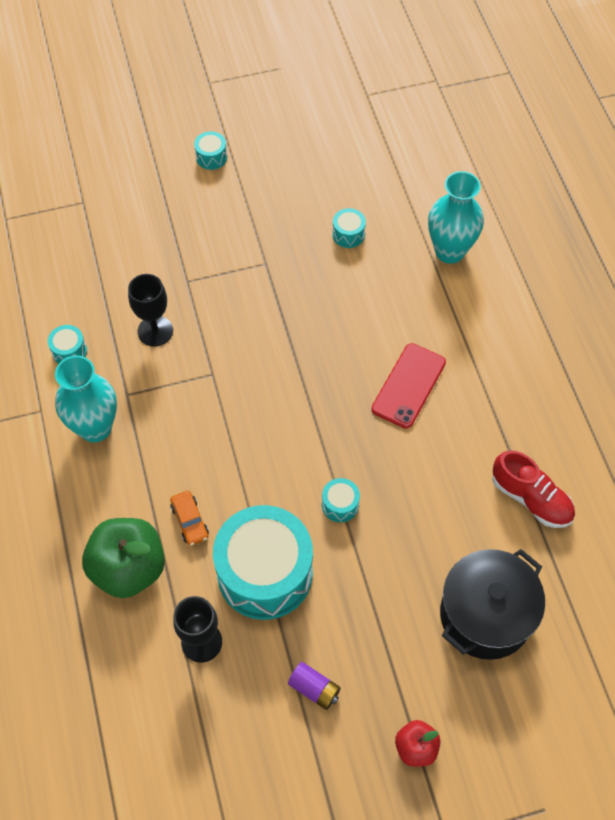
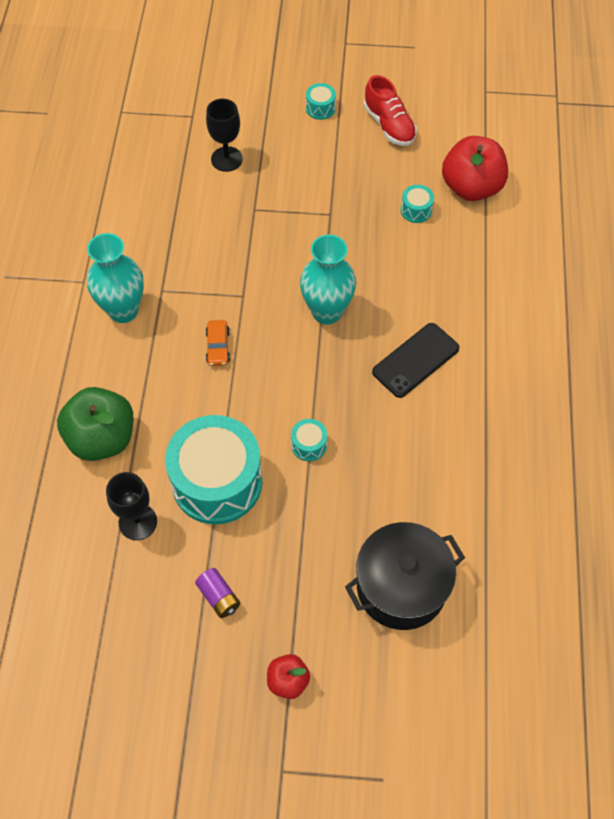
camera: 20 degrees right, 0 degrees up
(69, 351) = (128, 239): turquoise drum -> none
(155, 331) = (208, 244): black goblet -> black goblet (226, 159)
(190, 521) = (171, 415): orange car -> orange car (218, 347)
(392, 196) = (471, 187): none -> red apple
(409, 386) = (416, 360): red phone -> black phone
(449, 251) = (504, 252): turquoise vase -> turquoise vase (327, 311)
(531, 498) = (488, 497): red shoe -> red shoe (389, 125)

